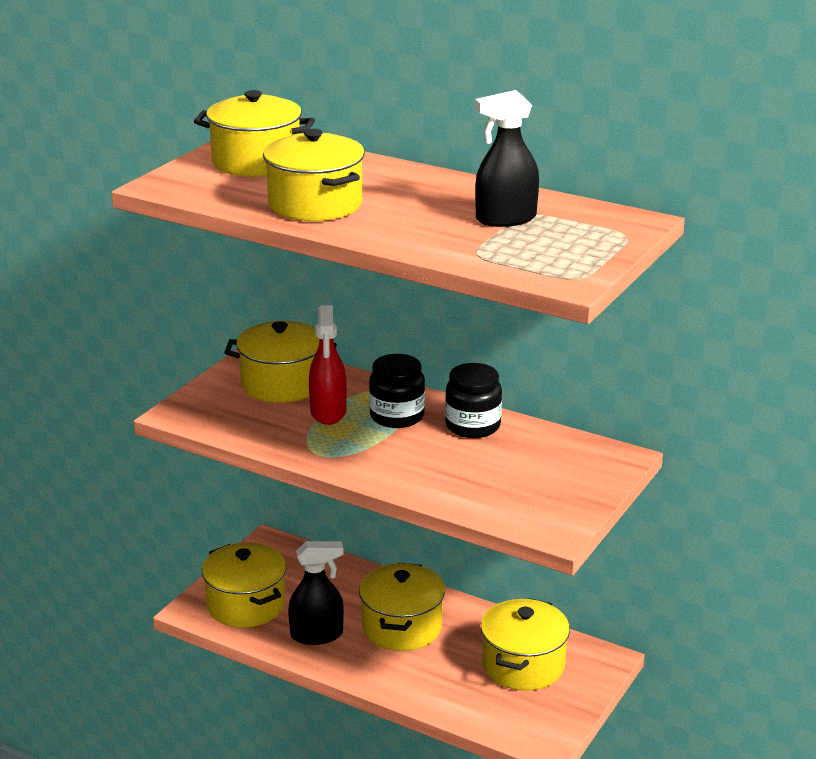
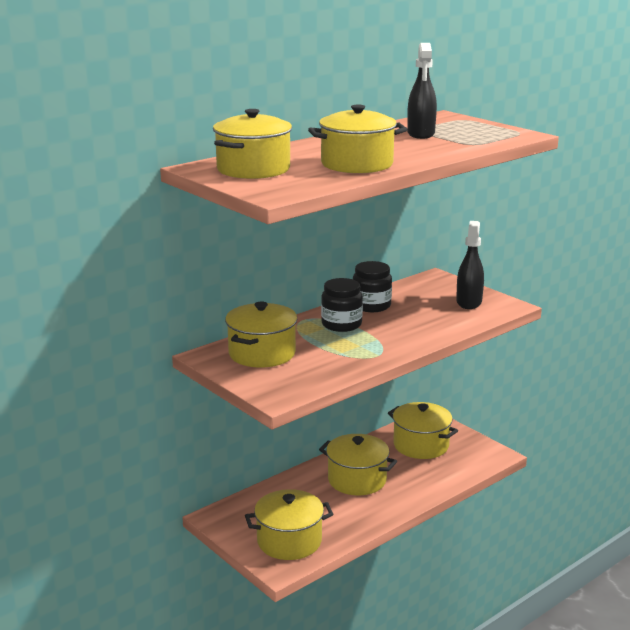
camera: 70 degrees left, 5 degrees down
(317, 635) = (346, 516): black spray bottle -> black spray bottle (469, 302)
(328, 412) = (319, 344): red spray bottle -> none

